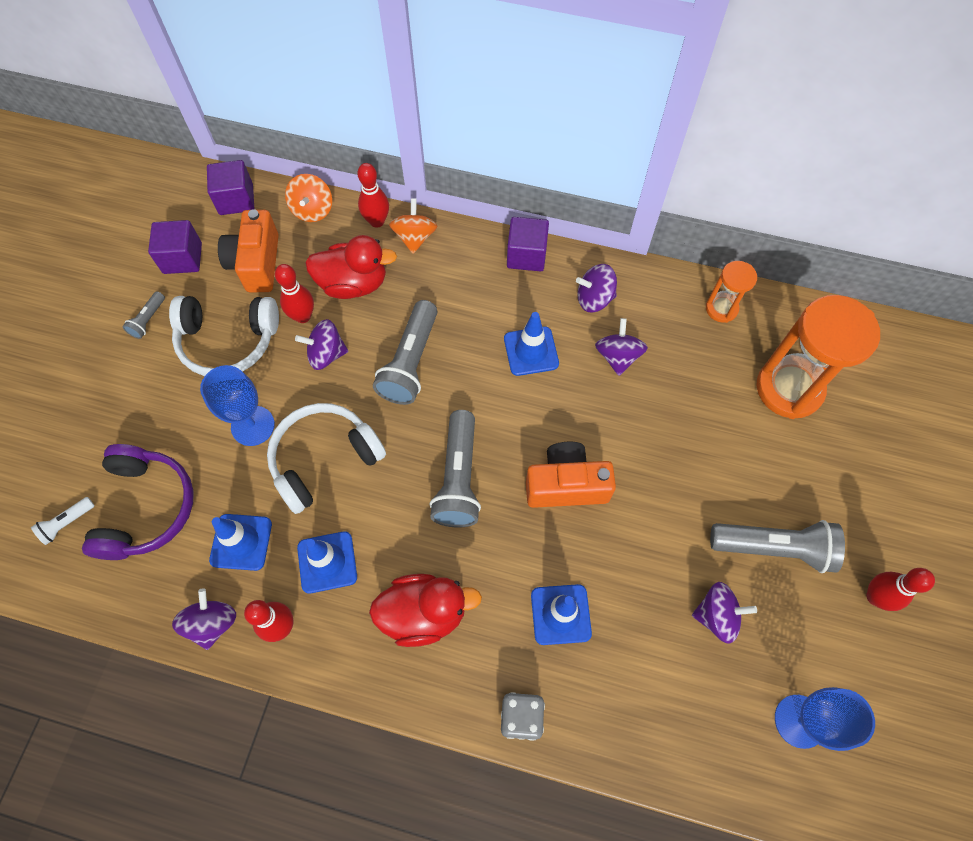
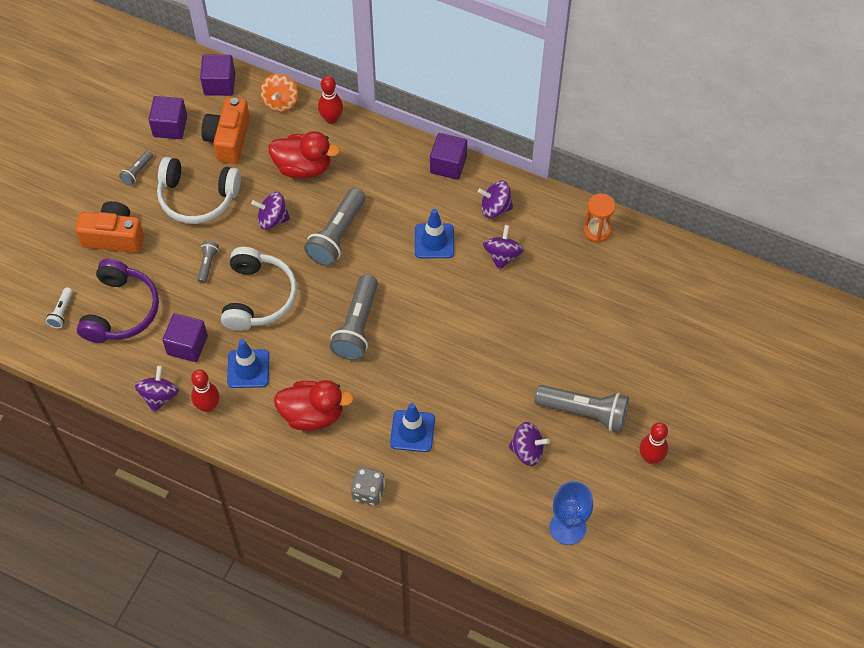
camera: 10 degrees right, 5 degrees down
(67, 523) = (62, 312): white flashlight -> white flashlight turned 45 degrees counterclockwise
(241, 542) = (187, 345): blue traffic cone -> purple cube
(253, 426) = (207, 264): blue goblet -> grey flashlight
(303, 316) = (259, 187): red bowling pin -> none
(324, 459) = (258, 297): white headphones -> white headphones turned 120 degrees clockwise
(415, 237) = (360, 137): orange spinning top -> none
(566, 485) = (438, 344): orange camera -> orange camera (114, 237)
(789, 388) = (632, 301): orange hourglass -> none

